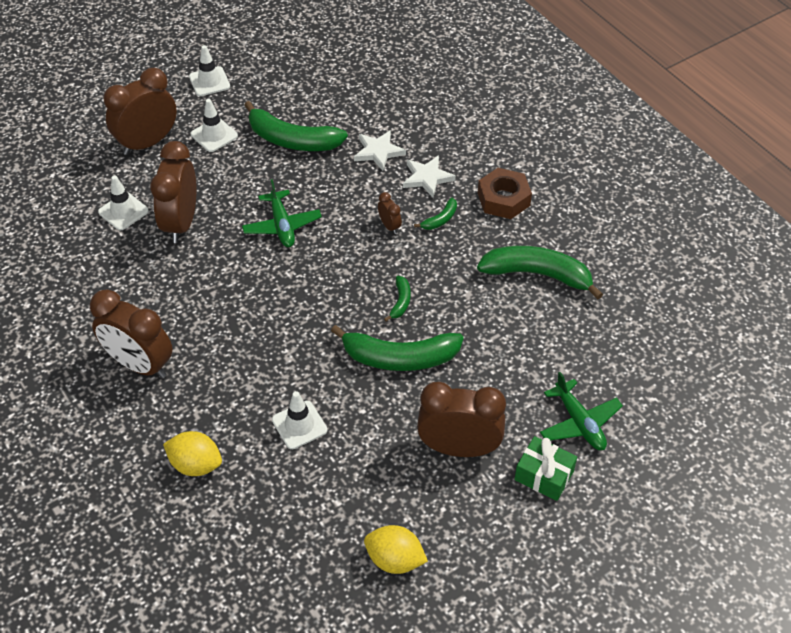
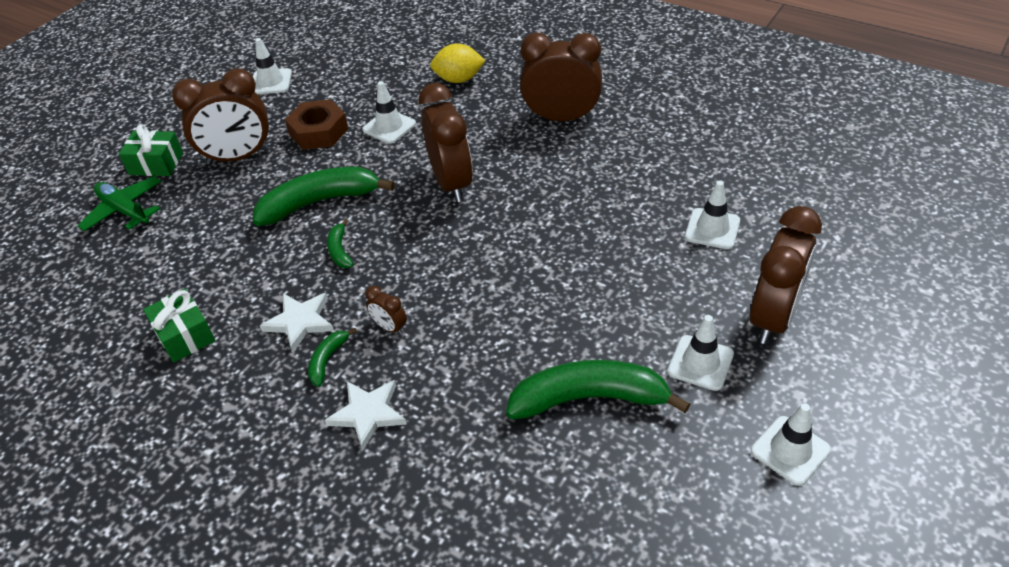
camera: 160 degrees right, 5 degrees down
(181, 223) = (637, 241): brown clock -> brown clock (451, 183)
(282, 225) = (521, 280): green plane -> none
(378, 152) = (456, 428): white star -> white star (300, 322)
(395, 560) = (271, 82): yellow lemon -> white traffic cone
(503, 199) = (248, 422): brown nut -> brown nut (319, 132)
(537, 275) = (184, 335): green banana -> green gift

